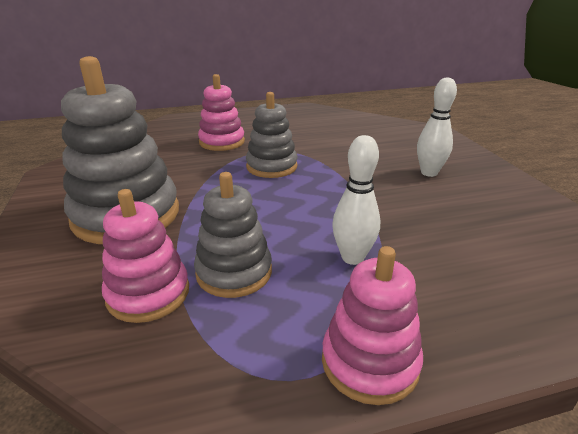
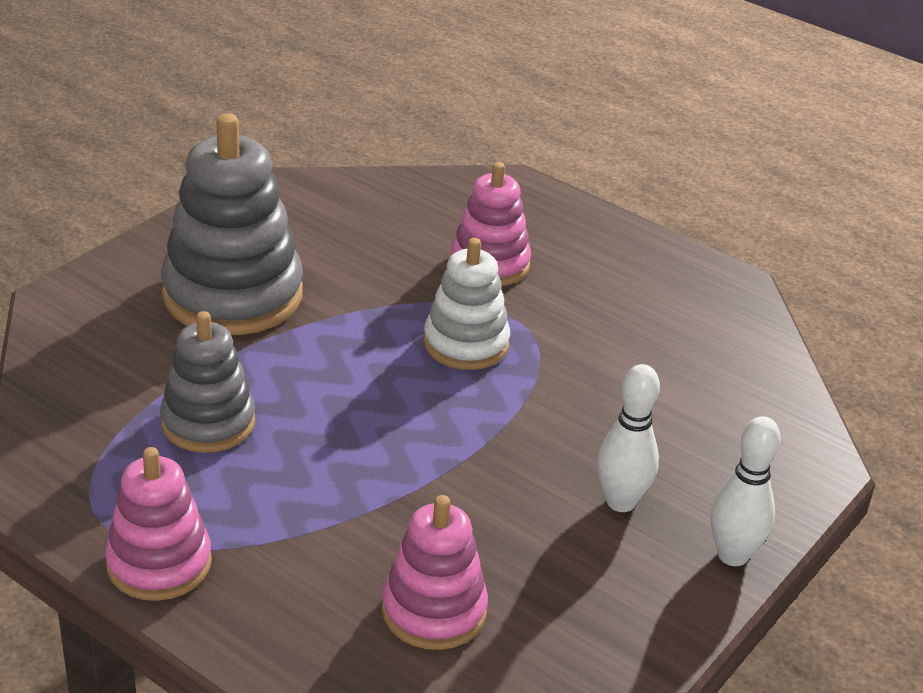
camera: 50 degrees right, 5 degrees up
(148, 293) = (129, 385): pink stacking toy -> pink stacking toy (434, 611)
(271, 166) = (466, 344): grey stacking toy -> white stacking toy
(352, 257) = (314, 498): white bowling pin -> white bowling pin (732, 555)

